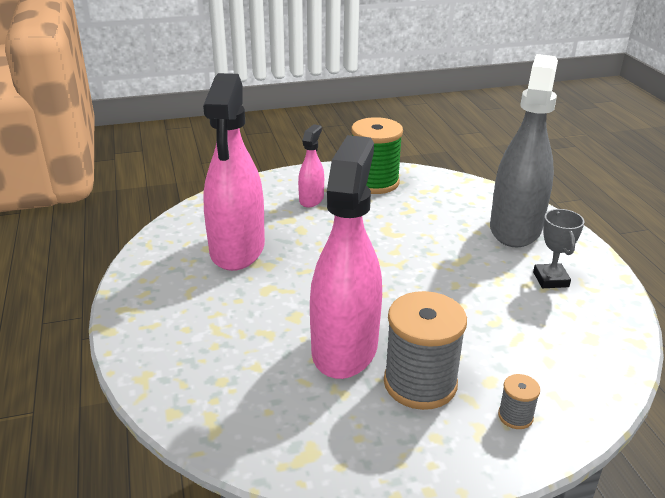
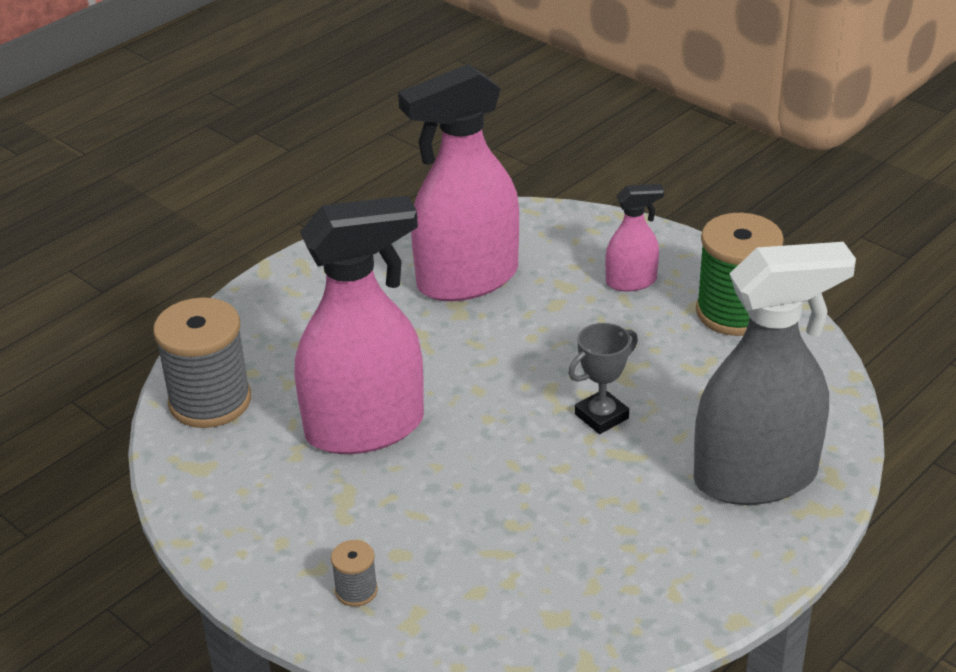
camera: 60 degrees right, 5 degrees up
(420, 383) = (353, 502): grey spool -> grey spool (210, 401)
(550, 279) = (656, 547): grey trophy -> grey trophy (601, 416)

